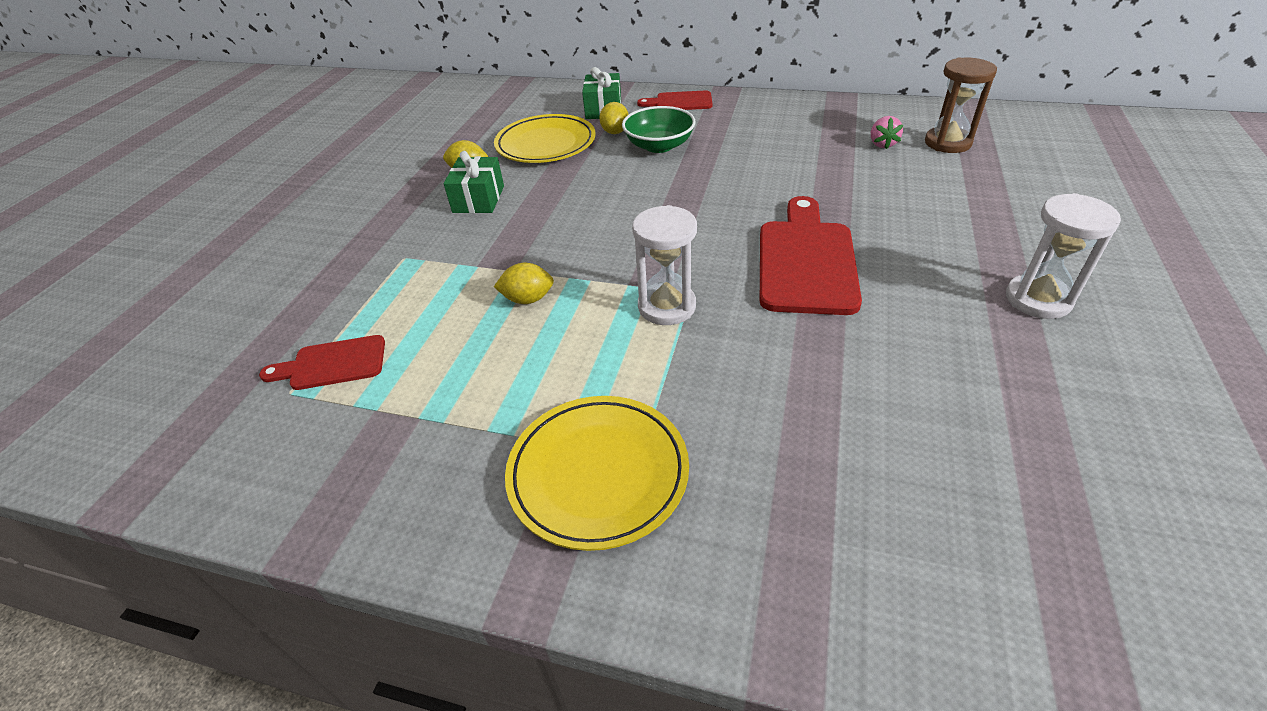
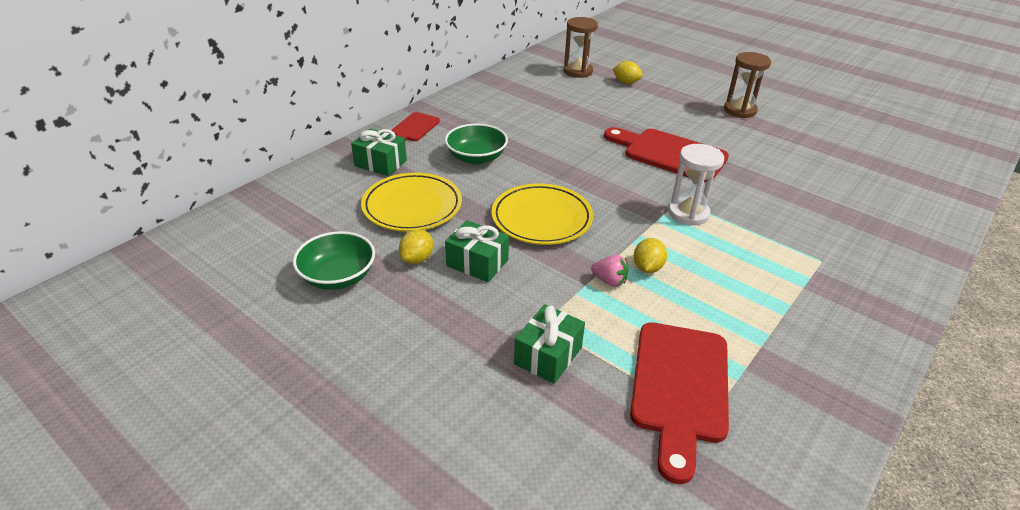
camera: 70 degrees left, 5 degrees down
(332, 364) = (680, 388): red cutting board -> red cutting board, size x1.78
(360, 272) = (548, 355): none -> green gift
(427, 148) = (338, 276): none -> green bowl
(598, 473) = (831, 278): yellow plate -> yellow plate (541, 218)
(615, 132) = (430, 169): yellow lemon -> yellow lemon (626, 82)
(882, 144) = (560, 87): pink strawberry -> pink strawberry (609, 281)
(1038, 299) = (740, 110): white hourglass -> brown hourglass

